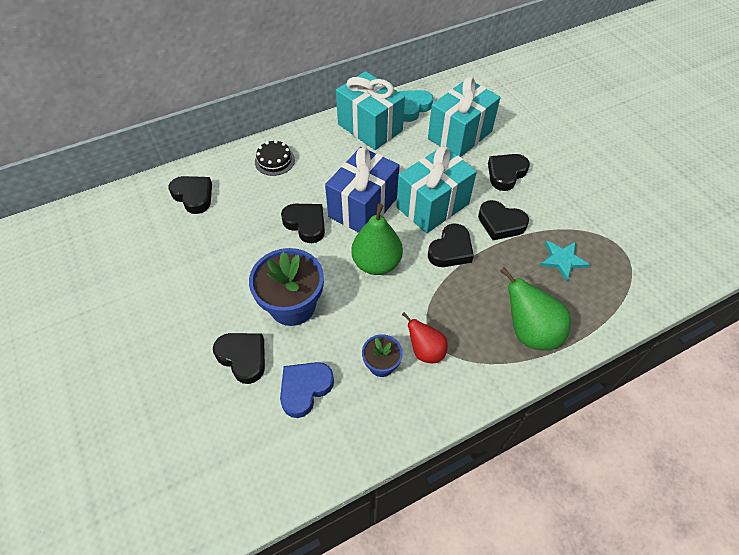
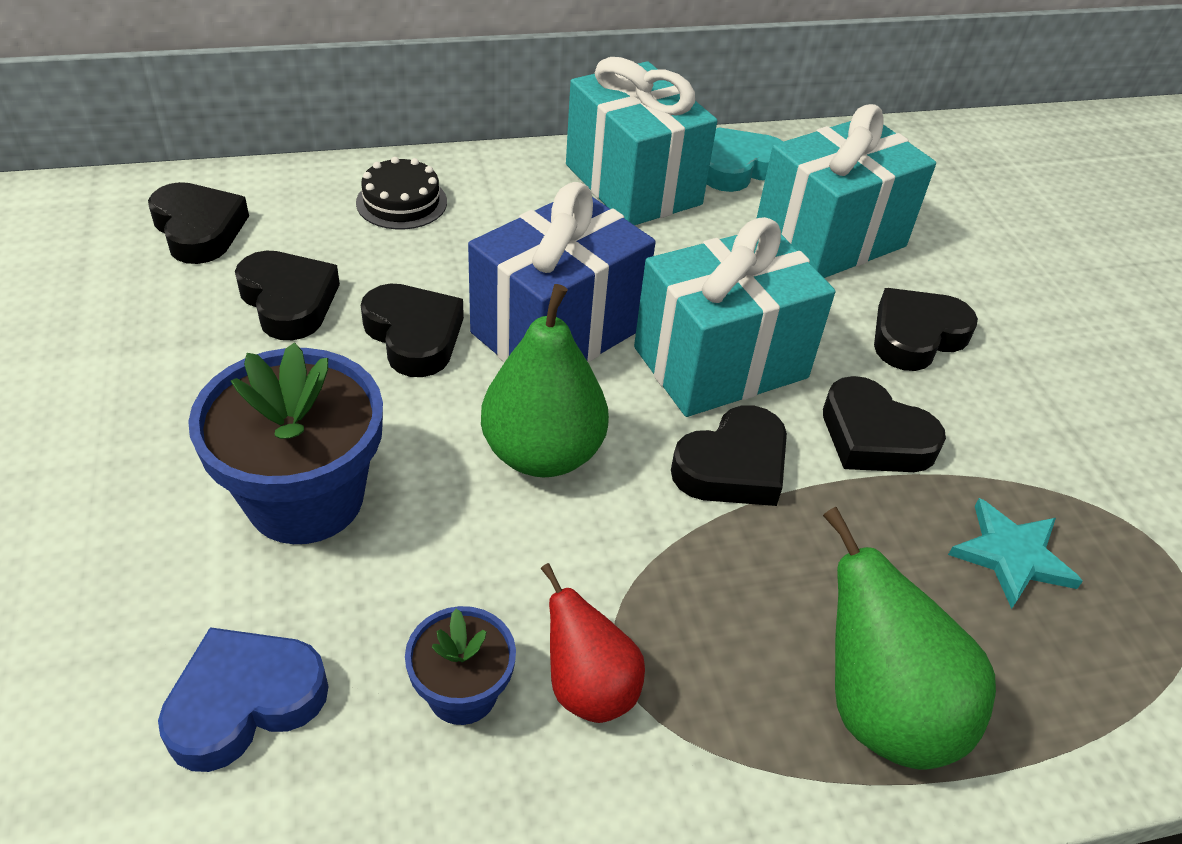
camera: 10 degrees right, 10 degrees down
(243, 357) = (132, 586): black heart -> black heart (289, 301)

